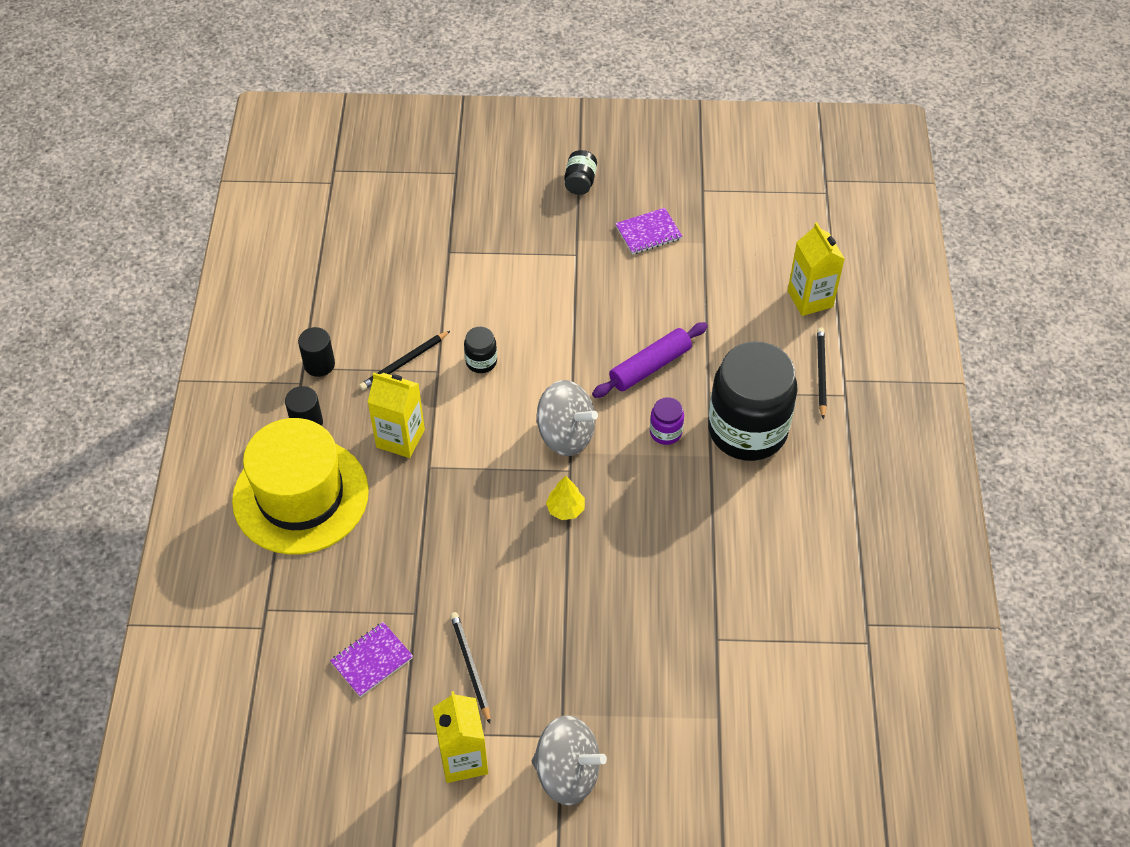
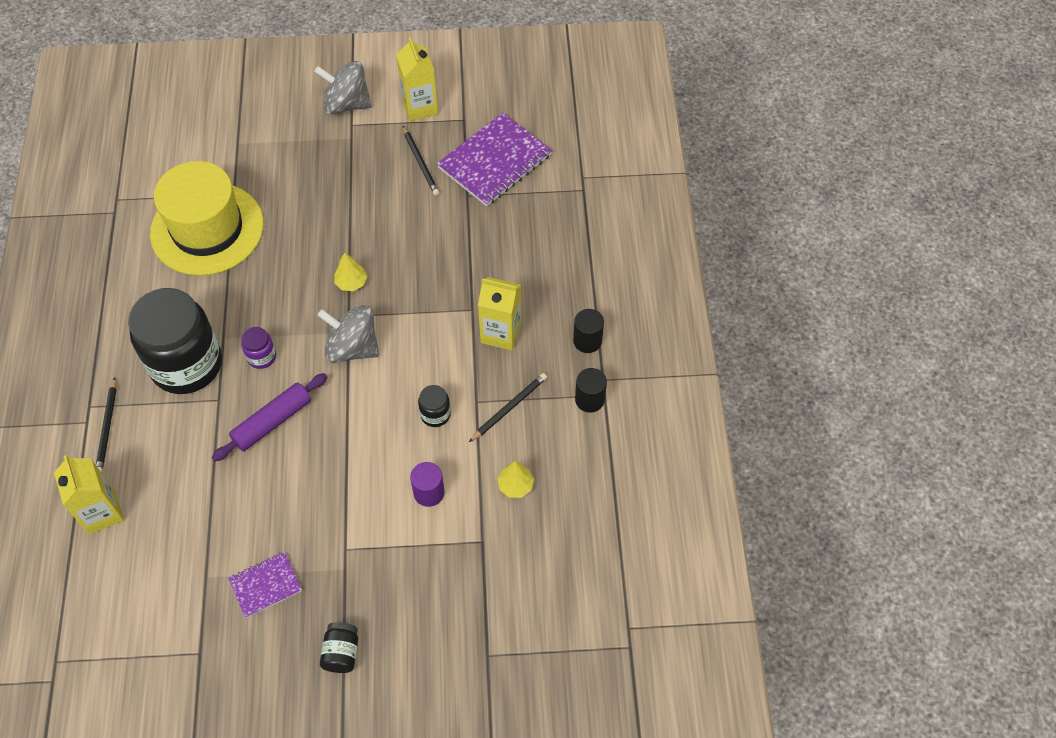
camera: 175 degrees right, 5 degrees up
(300, 496) = (577, 277): yellow hat -> yellow hat (207, 229)
(372, 660) = (495, 161): purple notebook -> purple notebook, size x1.86
(410, 293) = (515, 485): none -> yellow tree
(494, 293) = (429, 492): none -> purple cylinder

